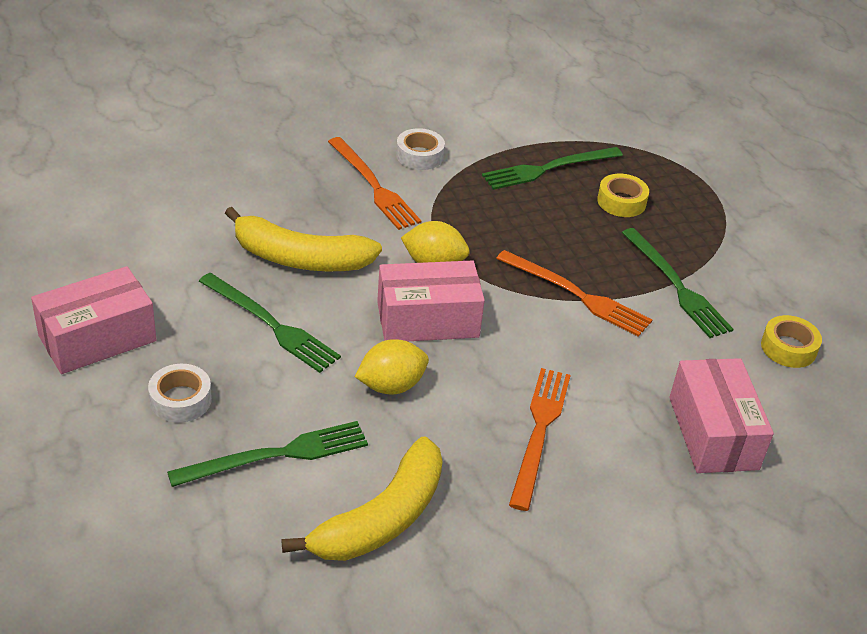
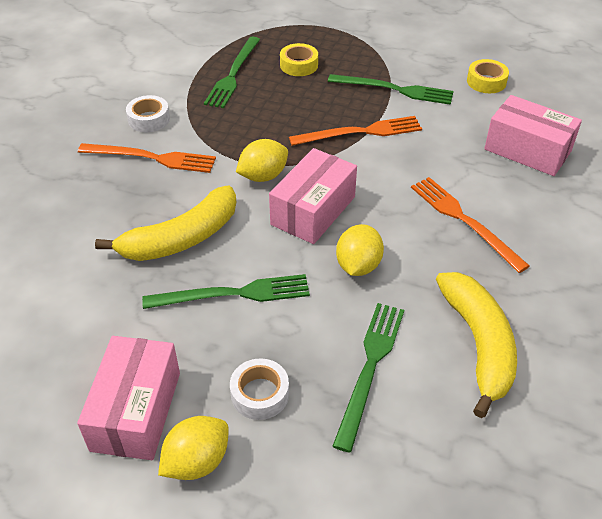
camera: 45 degrees left, 5 degrees up
(81, 399) = (197, 461): none -> yellow lemon

